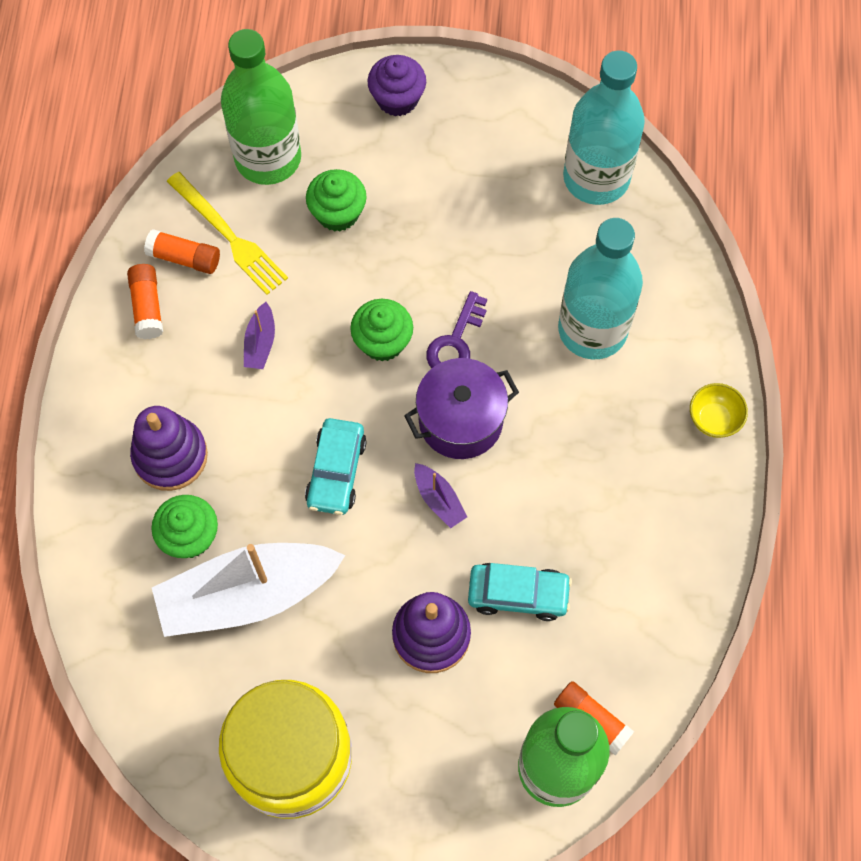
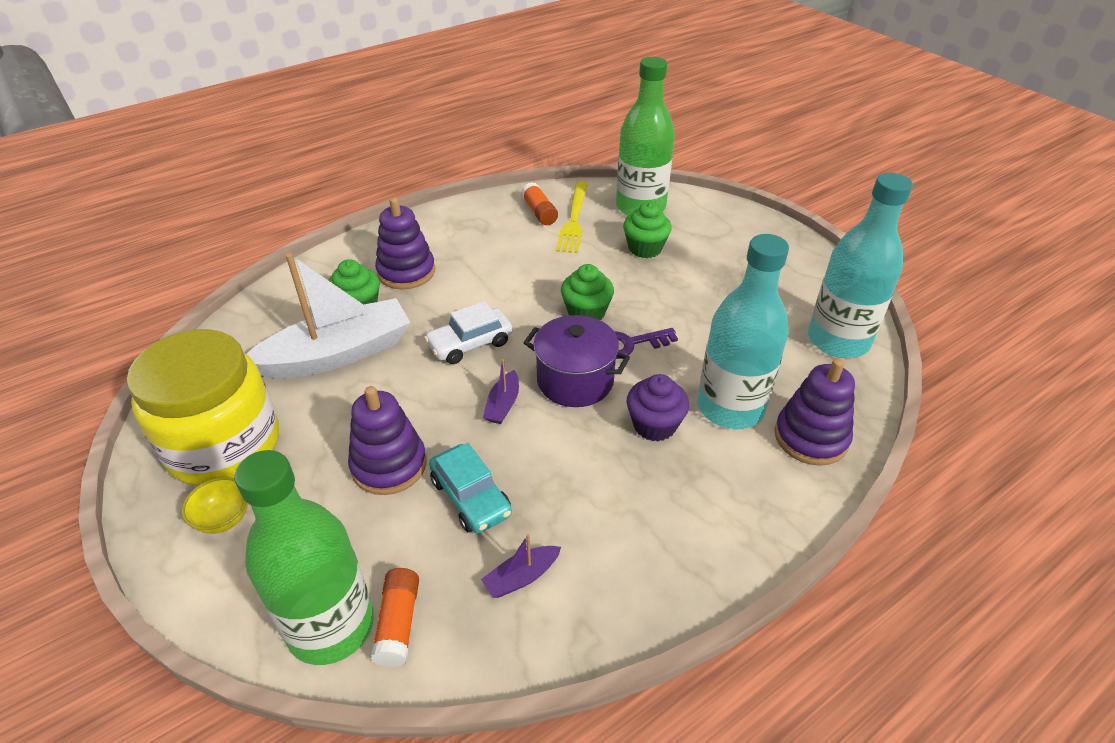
camera: 50 degrees right, 25 degrees down
(147, 307) = (493, 216): orange glue stick -> none
(247, 595) = (338, 354): white boat -> white boat turned 120 degrees clockwise
(260, 343) = (521, 265): purple boat -> purple boat (521, 577)
(336, 471) = (470, 344): turquoise car -> white car
(397, 99) = (749, 230): purple cupcake -> purple cupcake (654, 425)
(669, 302) = (811, 437): none -> purple stacking toy
(714, 419) = (758, 530): yellow bowl -> yellow bowl (224, 519)

